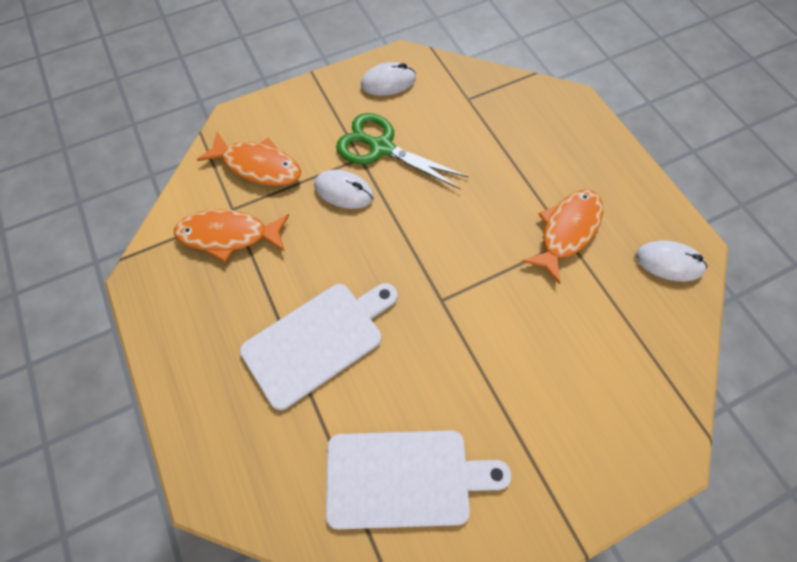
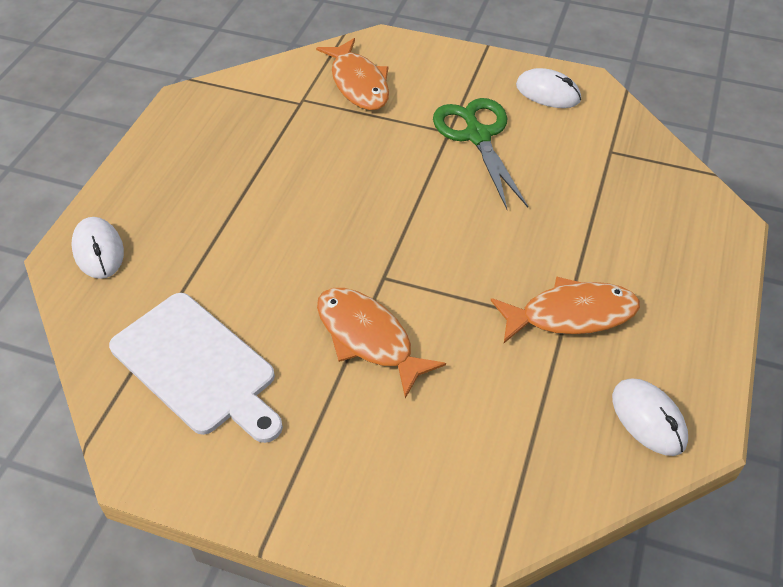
camera: 45 degrees right, 15 degrees down
(229, 235) = (278, 114): orange fish -> orange fish (368, 338)
(317, 340) = (253, 228): white cutting board -> none
(344, 191) = (403, 145): white mouse -> white mouse (98, 251)

